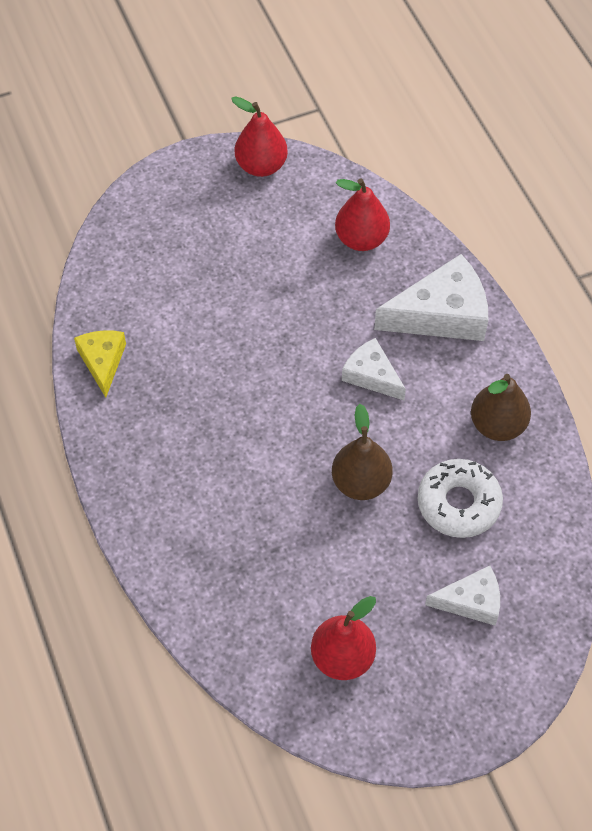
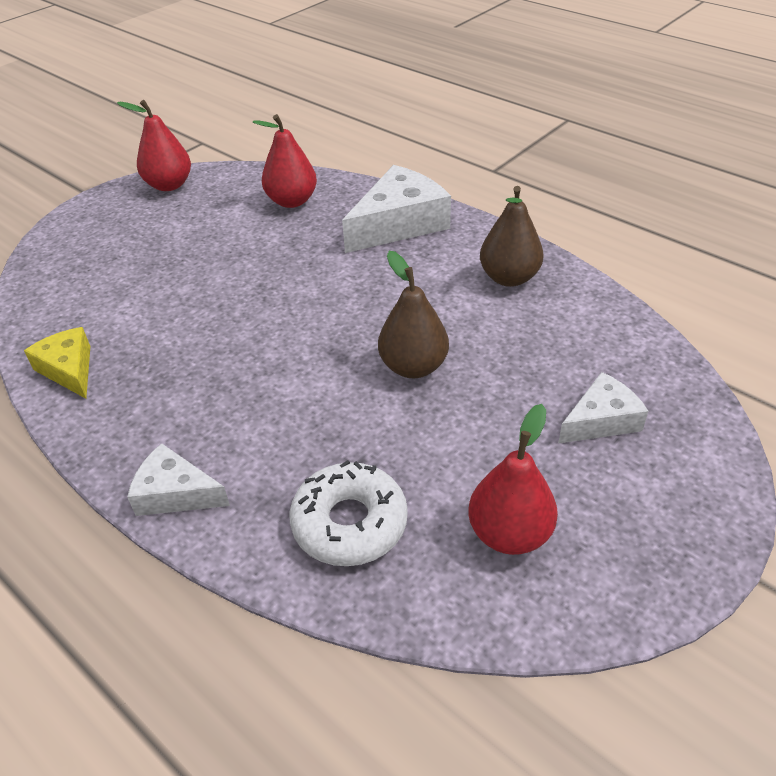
camera: 25 degrees left, 15 degrees down
(371, 375) = (365, 284): white cheese -> white cheese (175, 493)
(458, 503) = (522, 346): white donut -> white donut (349, 523)

